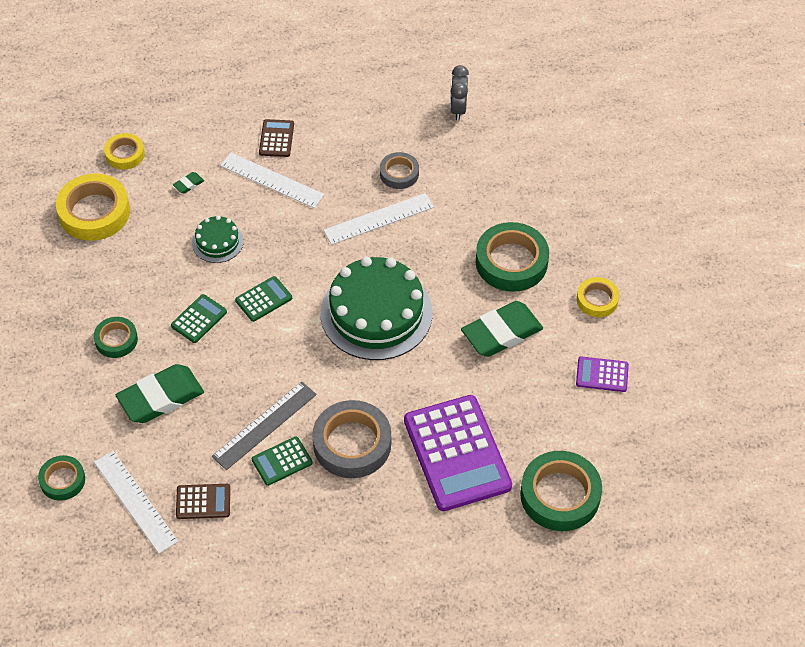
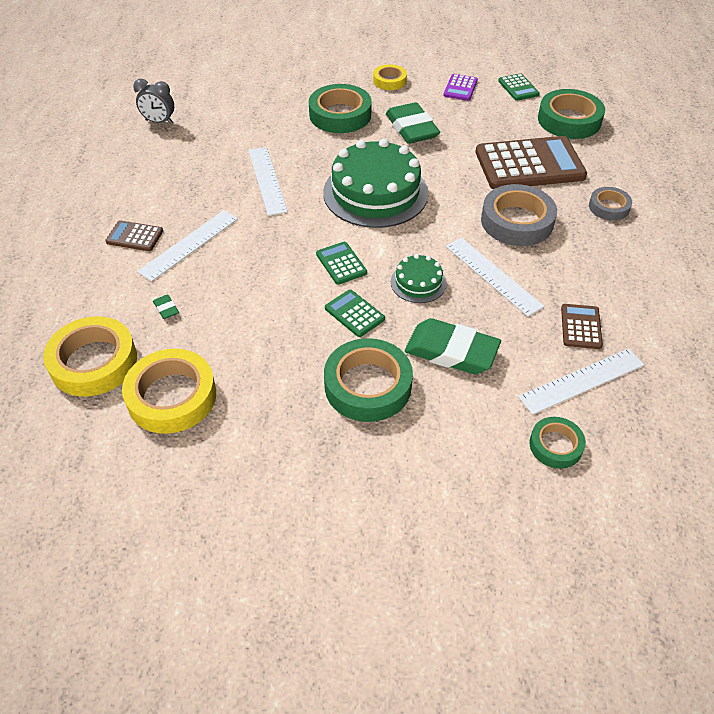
camera: 80 degrees left, 5 degrees down
(116, 340) = (368, 385): green tape -> green tape, size x1.77
(125, 154) = (94, 362): yellow tape -> yellow tape, size x1.77
(161, 397) = (451, 351): green eraser -> green eraser turned 45 degrees counterclockwise
(217, 242) = (256, 291): green cake -> green cake (418, 282)
(264, 425) = (493, 275): grey ruler -> white ruler
(282, 461) = (534, 267): green calculator -> green calculator (518, 88)
(399, 173) = (218, 163): grey tape -> grey tape (609, 207)
(457, 453) = (529, 164): purple calculator -> brown calculator

